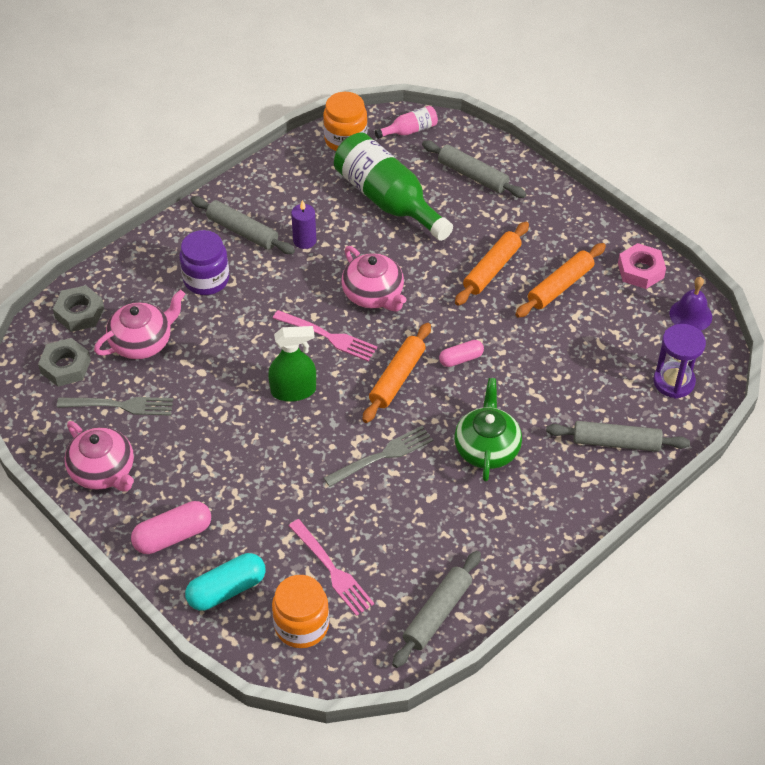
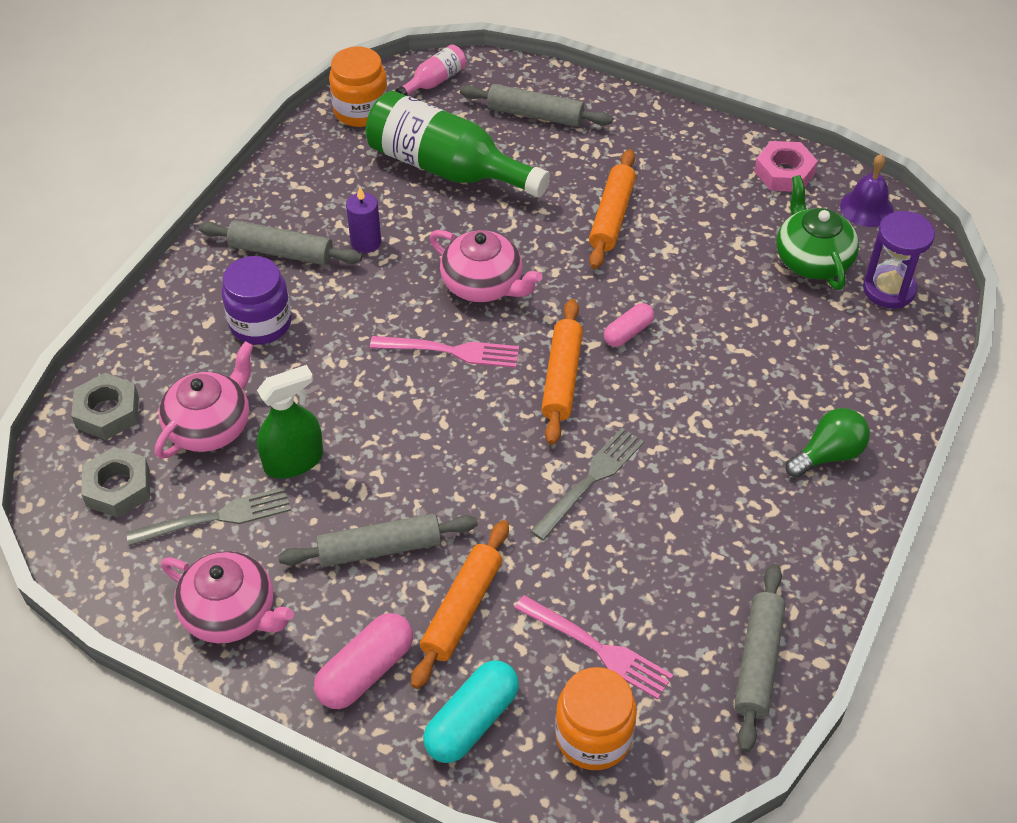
camera: 20 degrees left, 0 degrees up
(293, 390) = (438, 431): green spray bottle -> green spray bottle (294, 461)
(487, 448) = (713, 432): green teapot -> green teapot (812, 259)
(560, 286) = (702, 215): orange rolling pin -> orange rolling pin (462, 609)
(562, 489) = (828, 455): none -> green light bulb
(616, 442) = (861, 380): grey rolling pin -> grey rolling pin (380, 548)

